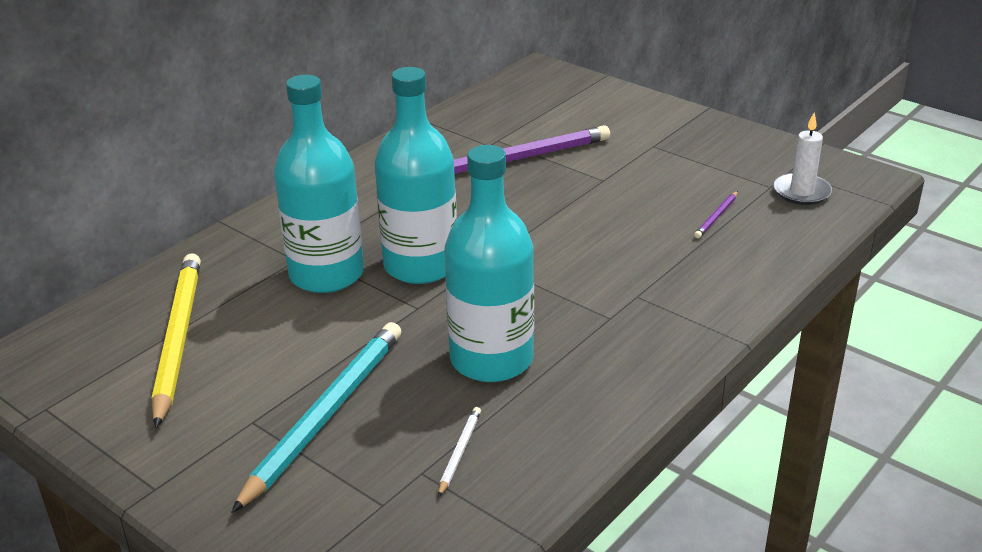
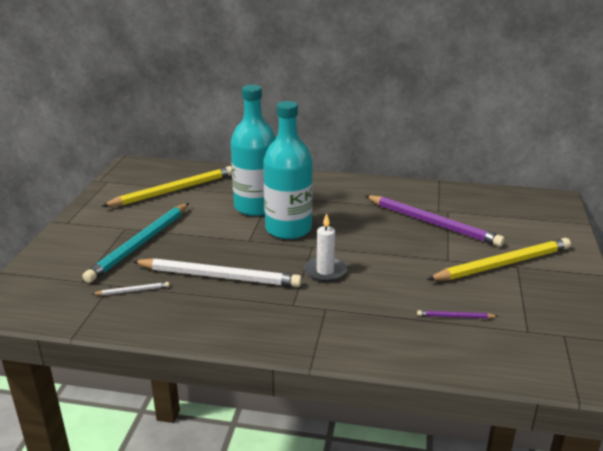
camera: 60 degrees right, 5 degrees down
(325, 415) = (140, 244): turquoise pencil -> turquoise pencil turned 120 degrees clockwise
(491, 359) = (219, 276): turquoise bottle -> white pencil
(641, 152) = (502, 264): none -> yellow pencil
(801, 192) = (538, 349): white candle -> white candle (325, 271)

